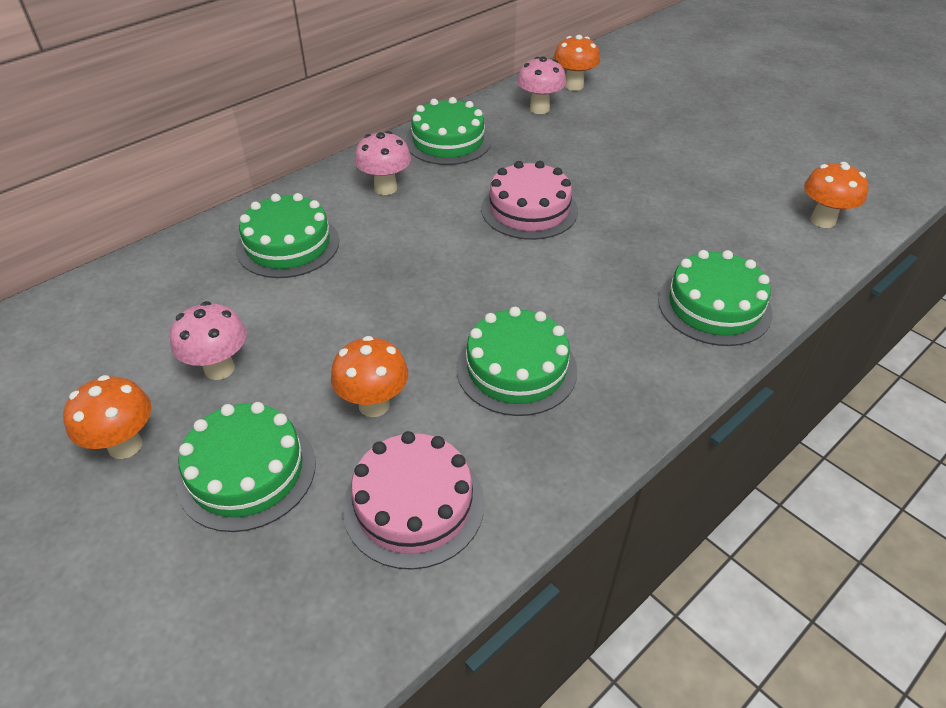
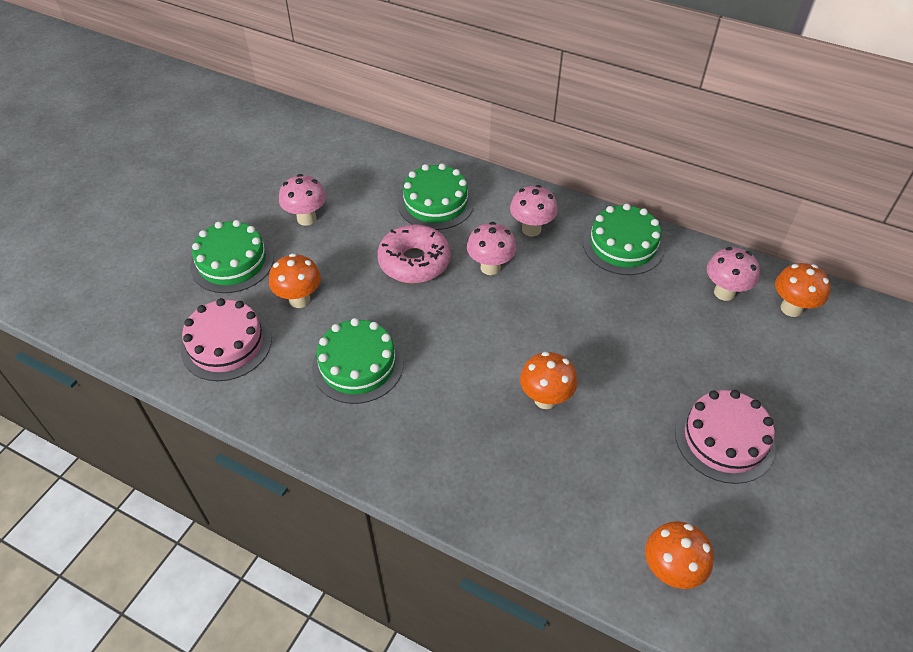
camera: 70 degrees right, 5 degrees up
(125, 445) = (237, 206): orange mushroom -> orange mushroom (545, 399)
(375, 284) = (414, 262): none -> pink donut
(423, 229) = (490, 267): none -> pink mushroom
(529, 210) = (553, 325): pink cake -> pink cake (724, 439)
(714, 306) = (482, 484): green cake -> none

